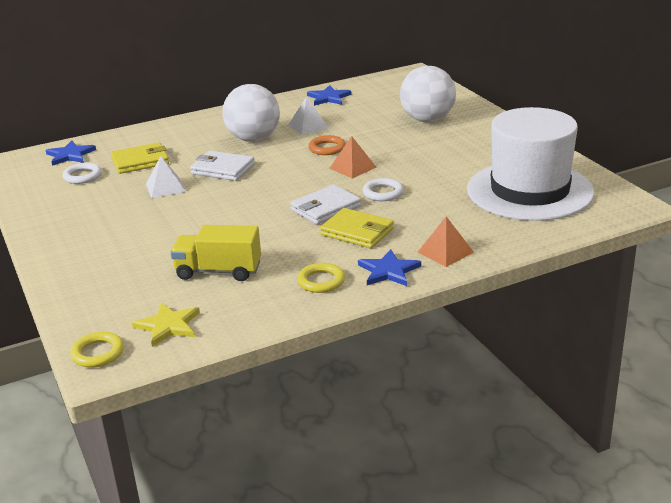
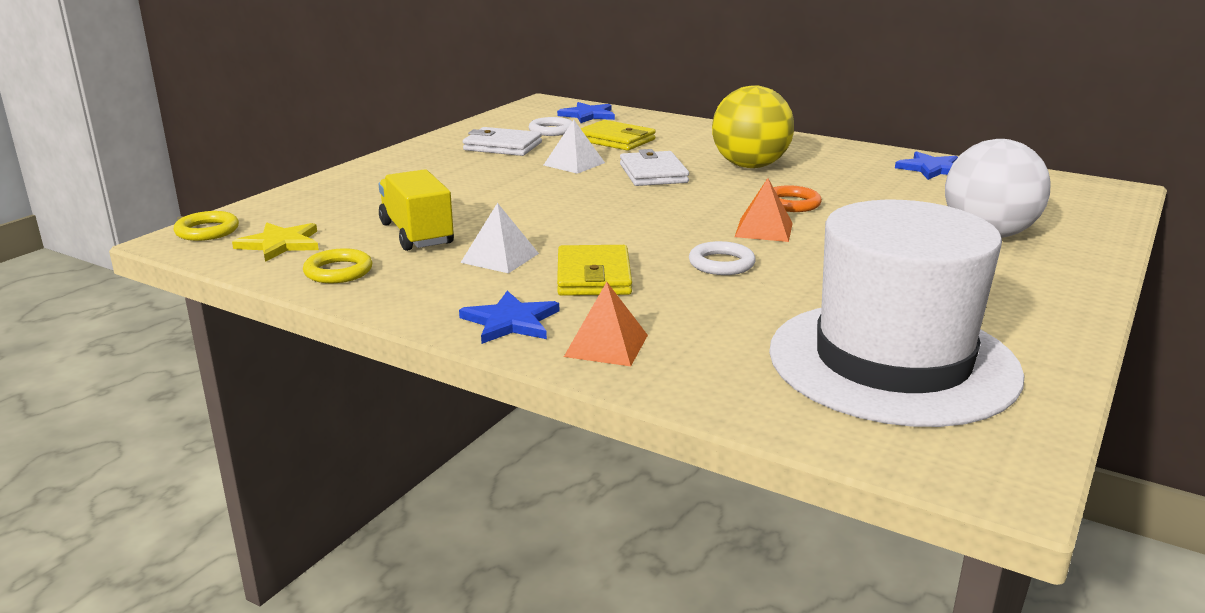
camera: 55 degrees right, 5 degrees down
(253, 139) = (750, 166): white ball -> yellow ball
(308, 126) = (832, 180): white pyramid -> white pyramid (500, 258)
(321, 281) = (443, 289): yellow ring -> yellow ring (338, 271)
(325, 208) = (632, 244): white wallet -> white wallet (502, 146)

